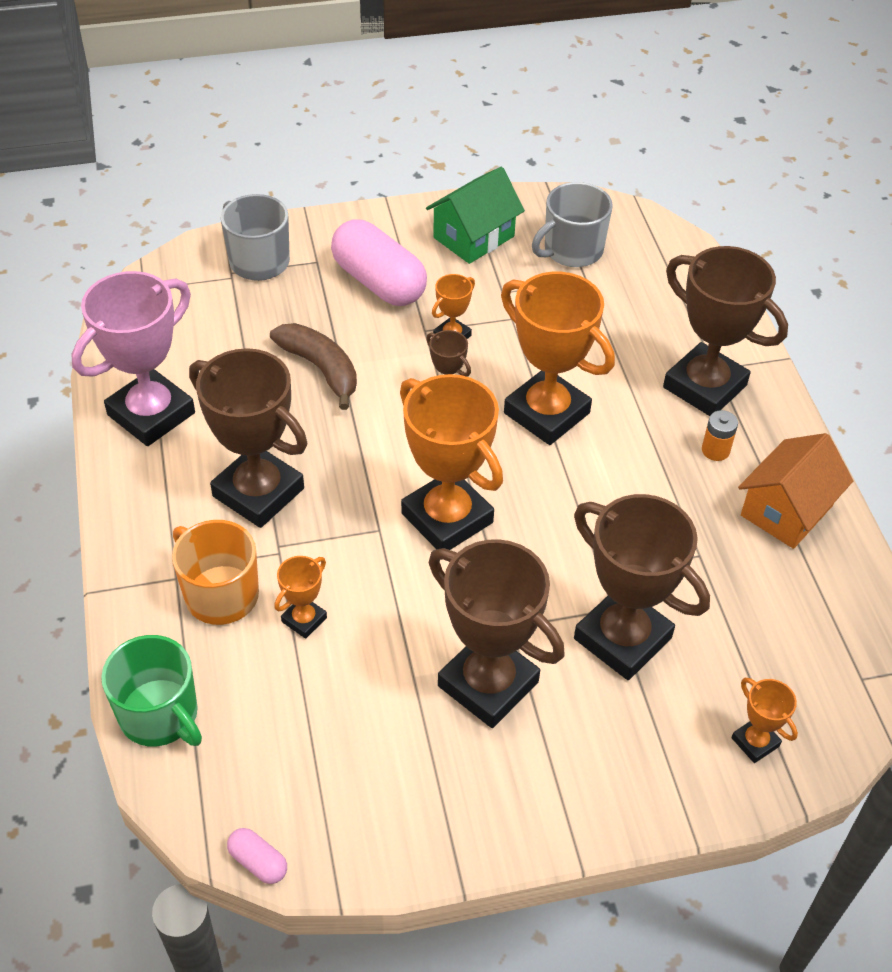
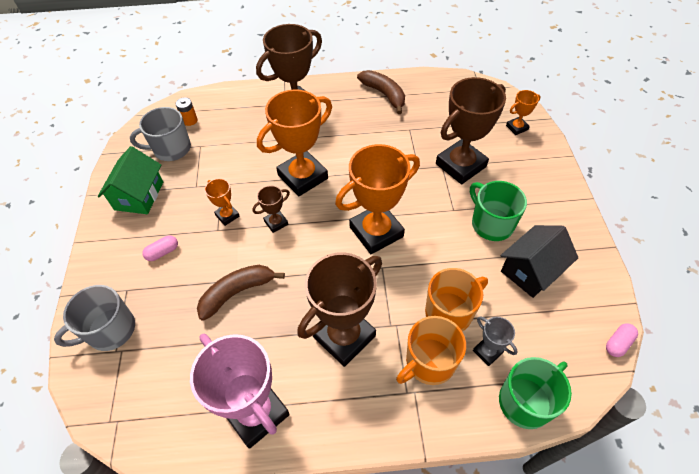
camera: 80 degrees left, 5 degrees up
(238, 668) = (487, 352): none -> grey trophy
(304, 619) = (449, 312): orange trophy -> orange mug
(379, 282) = (163, 252): pink capsule -> pink capsule, size x0.43
(393, 741) = (531, 270): none -> black house
(473, 237) = (139, 195): green house -> green house turned 45 degrees clockwise
(488, 684) = (491, 224): brown trophy -> green mug
(572, 250) = (171, 149): grey mug -> grey mug turned 105 degrees clockwise
(715, 450) = (342, 112): orange battery -> orange battery (190, 120)
(786, 510) = (384, 94): orange house -> brown banana

